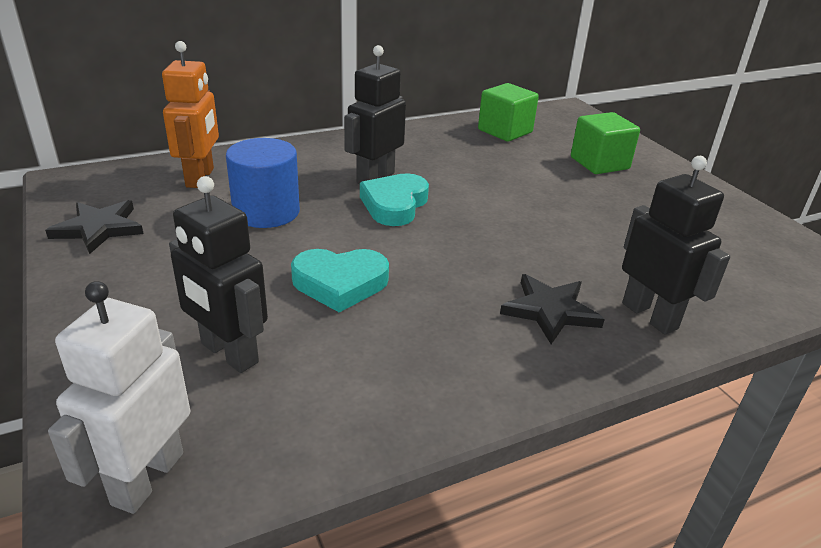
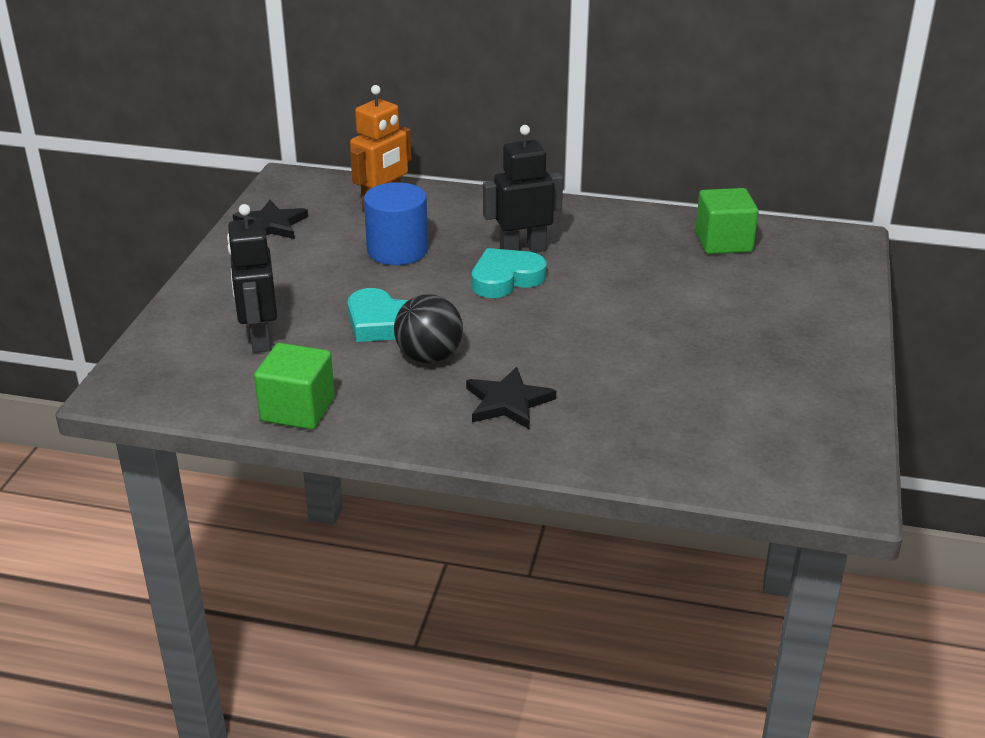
camera: 40 degrees right, 0 degrees up
(147, 478) = (151, 383): white robot -> none
(427, 298) = (429, 357): none -> black ball
(599, 163) = (772, 306): green cube -> green cube (297, 410)
(650, 315) = (583, 438): black robot -> none

